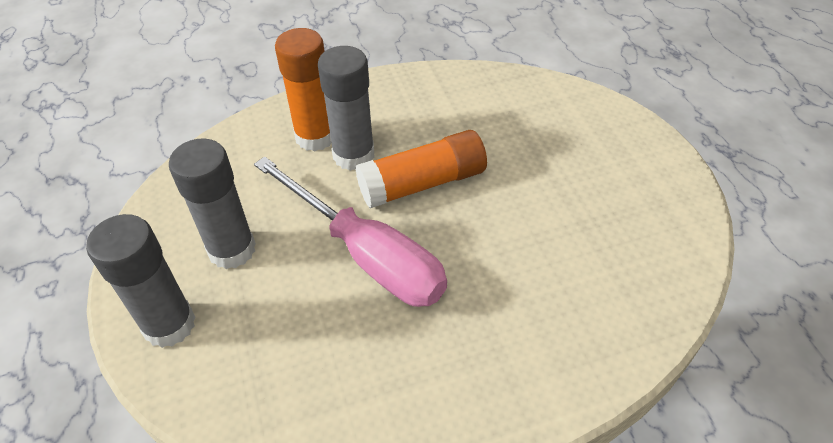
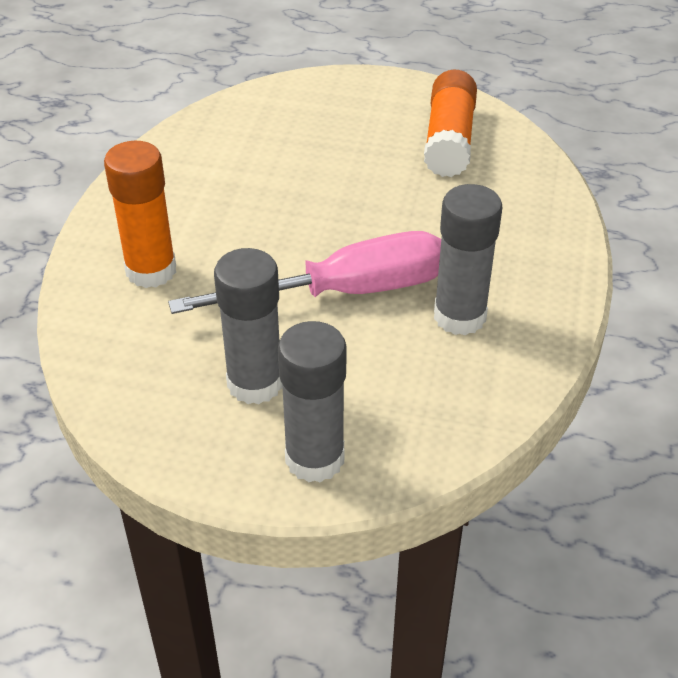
camera: 60 degrees left, 5 degrees down
(353, 155) = (207, 254): grey glue stick -> grey glue stick (459, 316)
(422, 183) = (290, 224): orange glue stick -> orange glue stick (449, 140)

